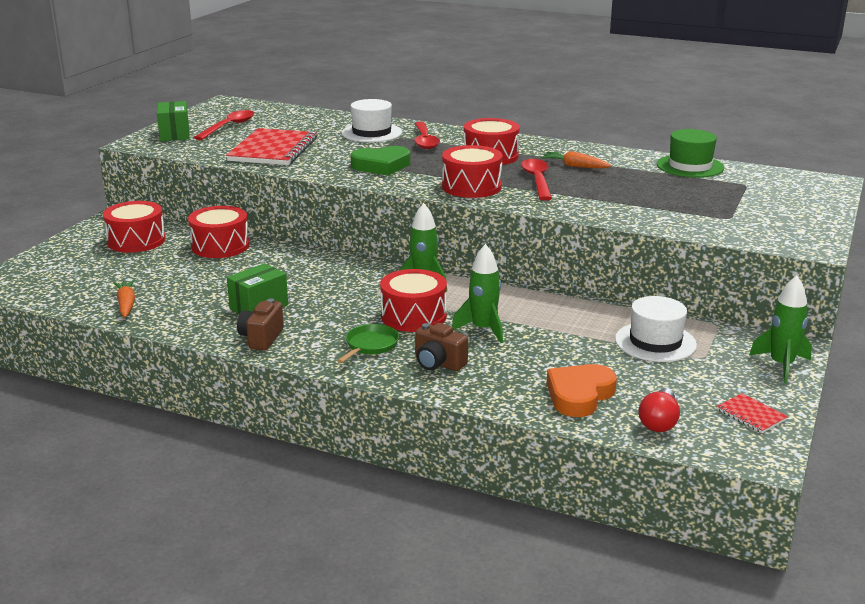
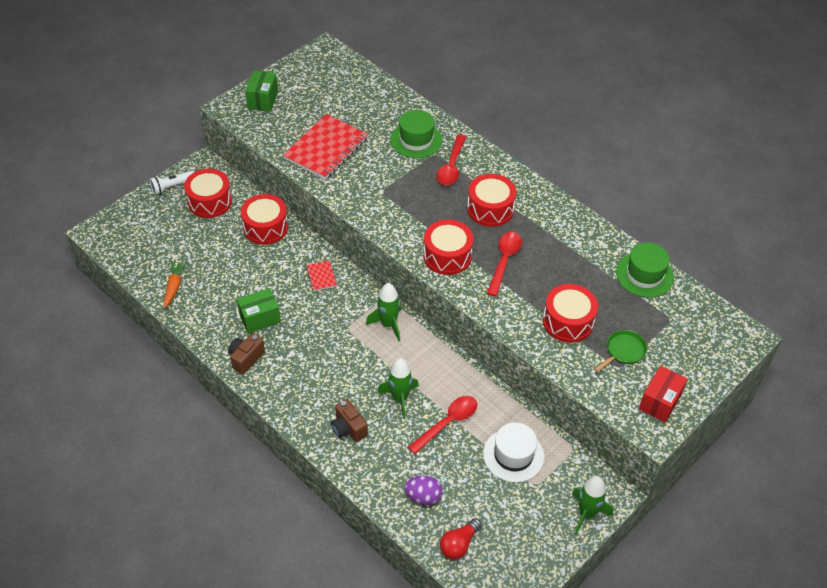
camera: 20 degrees right, 25 degrees up
(80, 239) = (172, 186): none -> white flashlight
(229, 127) = (309, 97): red spoon -> red spoon (447, 423)
(370, 345) = (313, 391): green pan -> green pan (623, 351)
(371, 133) = (416, 140): white hat -> green hat
(381, 166) = (396, 200): green heart -> none
(413, 316) = (360, 365): red drum -> red drum (568, 321)
(574, 166) = (548, 246): orange carrot -> none
(579, 395) = (423, 496): orange heart -> purple egg
(751, 415) = (526, 559): red notebook -> red notebook (321, 276)
(796, 229) = (659, 402): none -> red box

